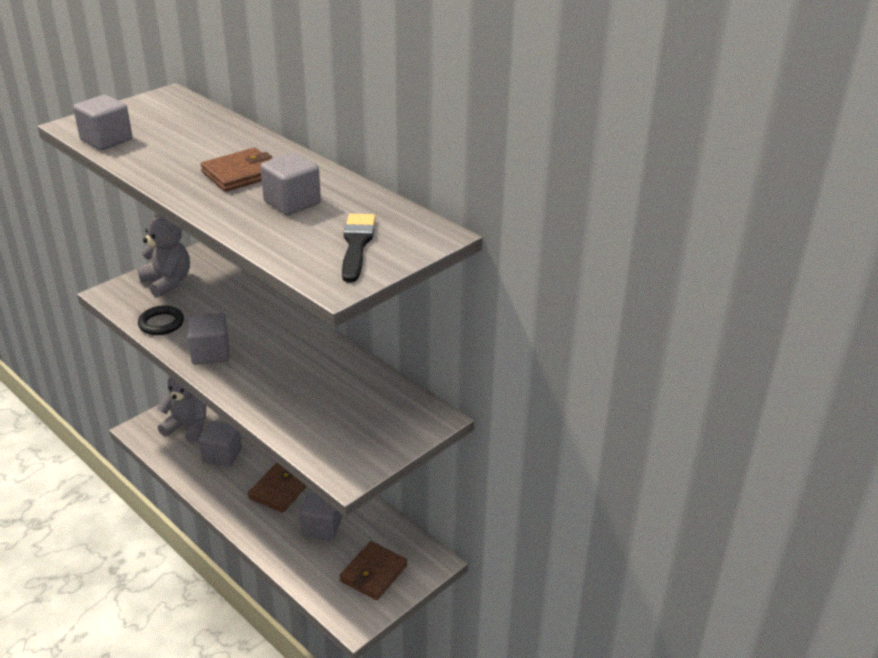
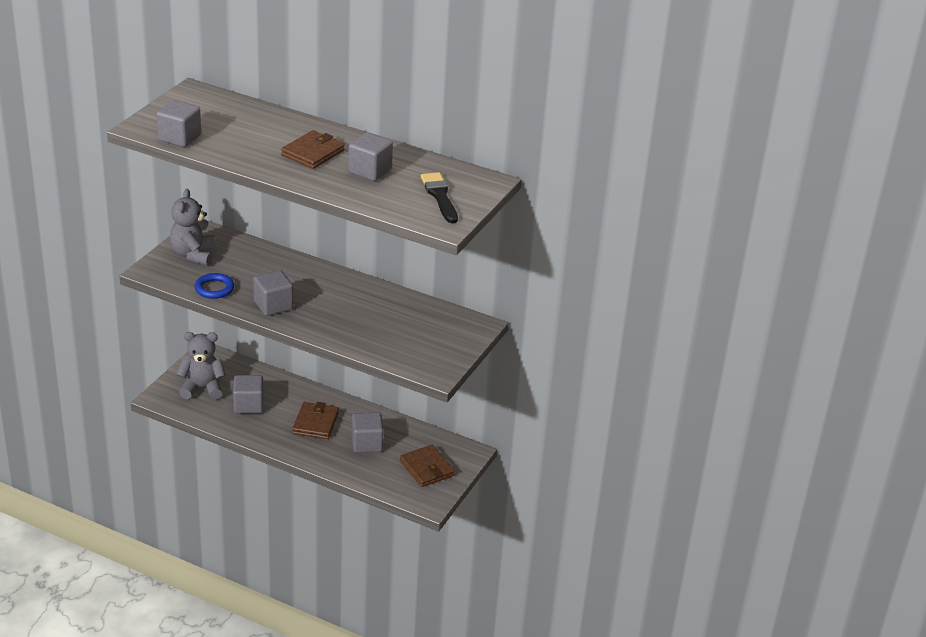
camera: 20 degrees left, 0 degrees up
(161, 323) = (214, 288): black ring -> blue ring
(167, 282) = (193, 254): grey teddy bear -> grey teddy bear turned 120 degrees counterclockwise
(373, 573) = (427, 468): brown wallet -> brown wallet turned 45 degrees counterclockwise

